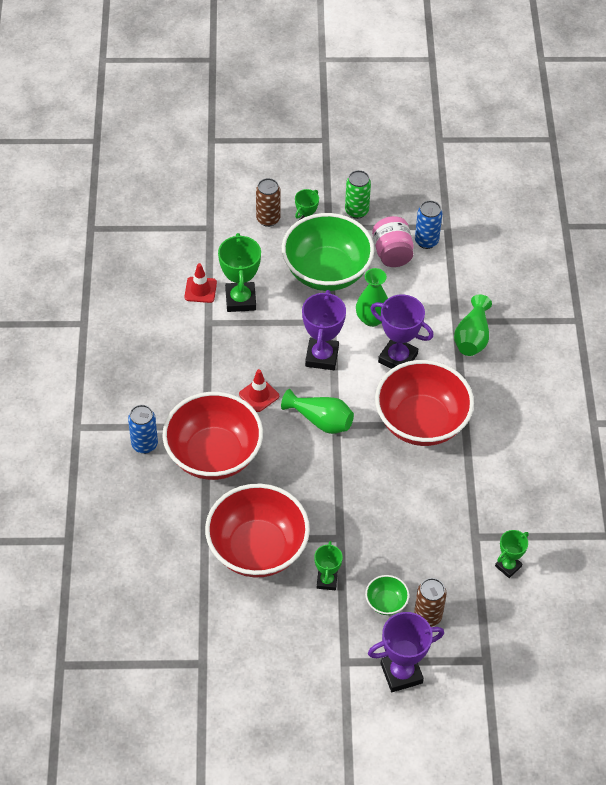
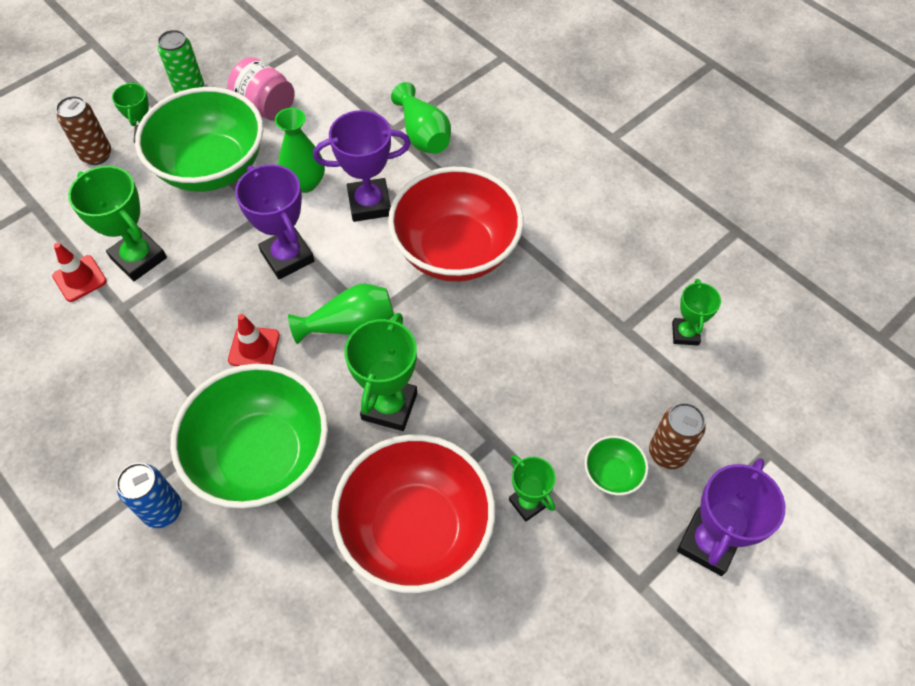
camera: 40 degrees left, 5 degrees up
(214, 455) = (262, 456): red bowl -> green bowl
(301, 479) = (389, 406): none -> green trophy
(426, 241) = (290, 75): blue can -> none

